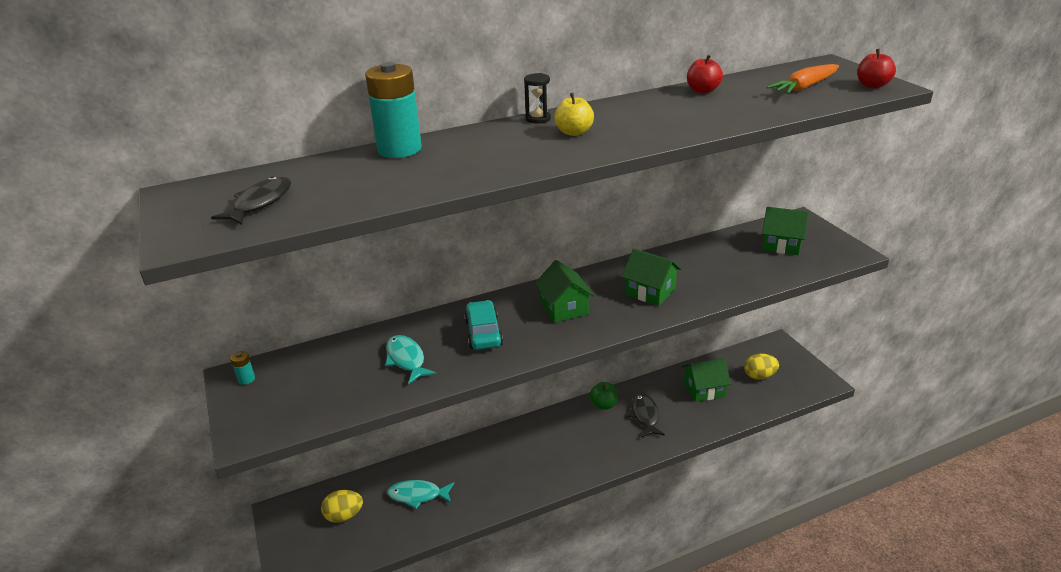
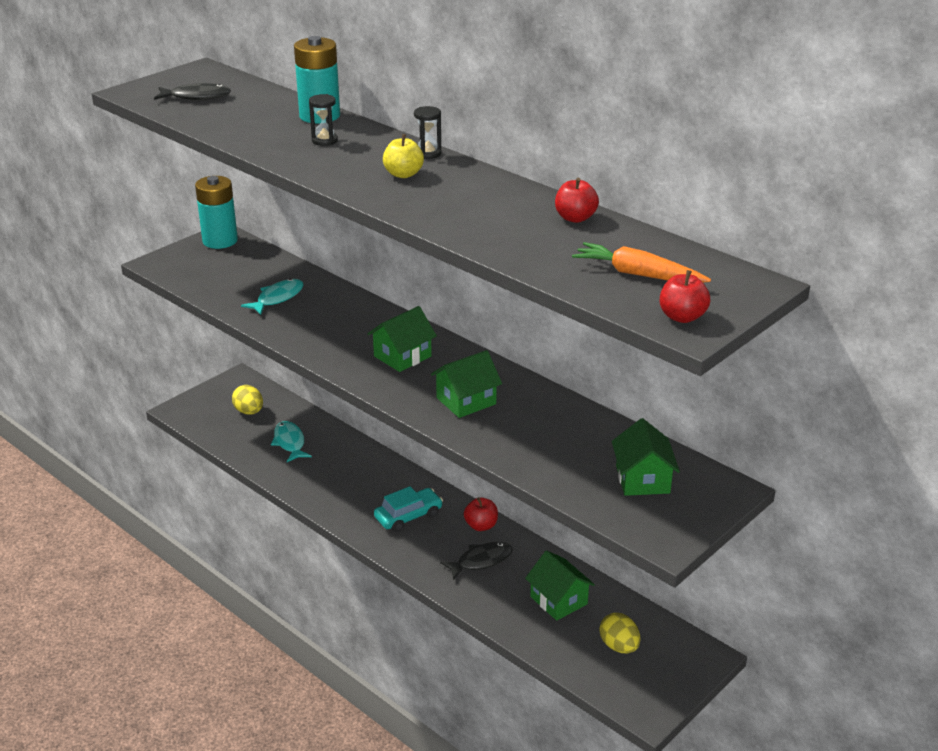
camera: 65 degrees right, 0 degrees up
(246, 379) = (220, 241): turquoise battery -> turquoise battery, size x2.50
(464, 154) = (324, 141): none -> black hourglass
(483, 333) = (336, 323): turquoise car -> turquoise car (408, 516)
(603, 405) = (481, 526): green apple -> red apple
(650, 292) = (466, 401): green house -> green house turned 45 degrees clockwise

